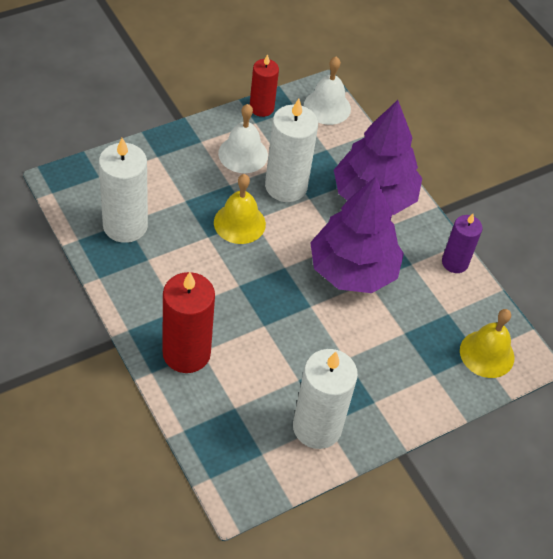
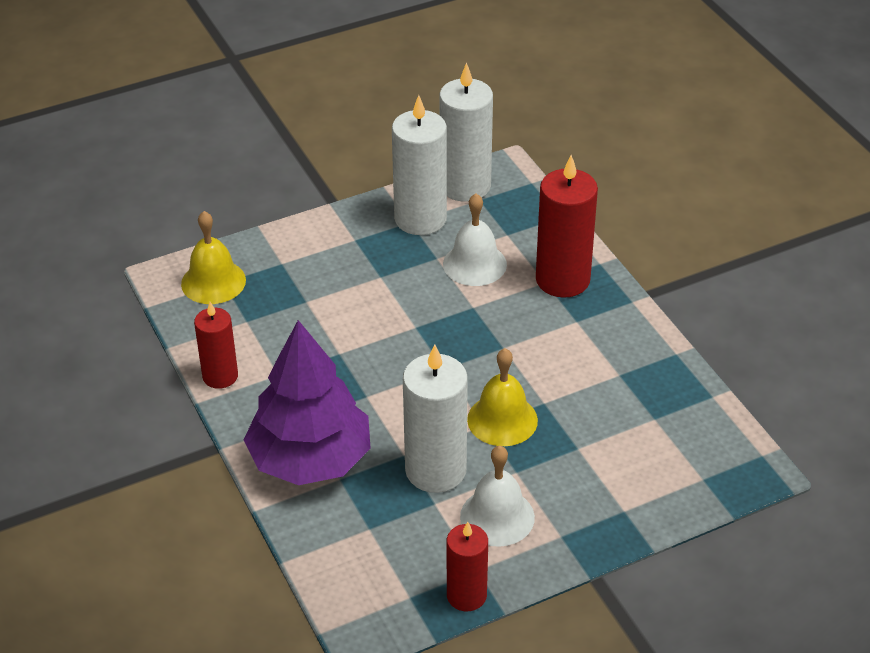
camera: 170 degrees left, 10 degrees down
(125, 225) = (654, 413): white candle -> white candle (465, 186)
(327, 107) = (359, 600): white bell -> white bell (474, 264)
(352, 270) = (357, 366): purple tree -> none
(455, 262) = (220, 376): purple candle -> red candle

